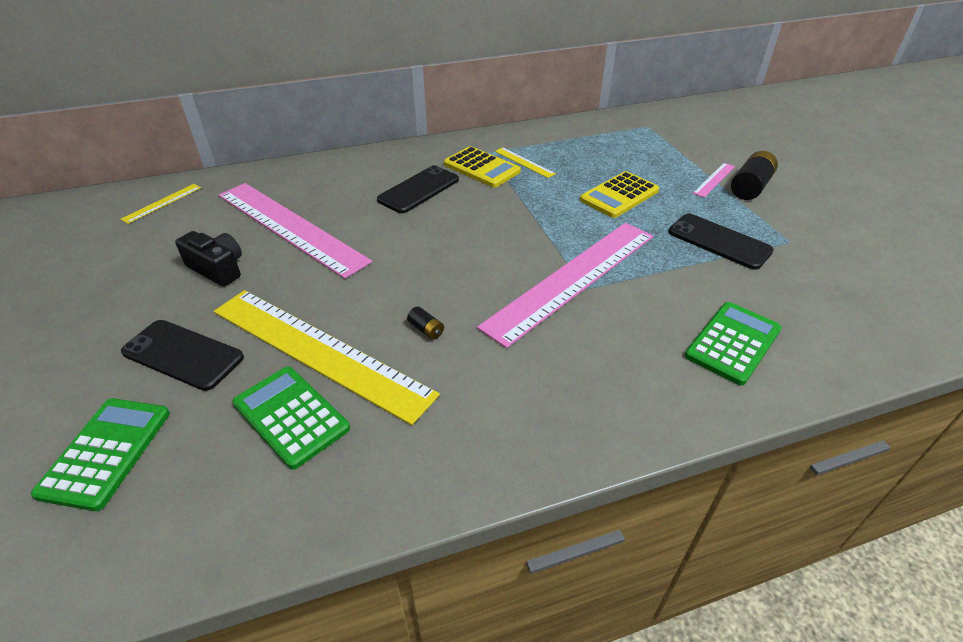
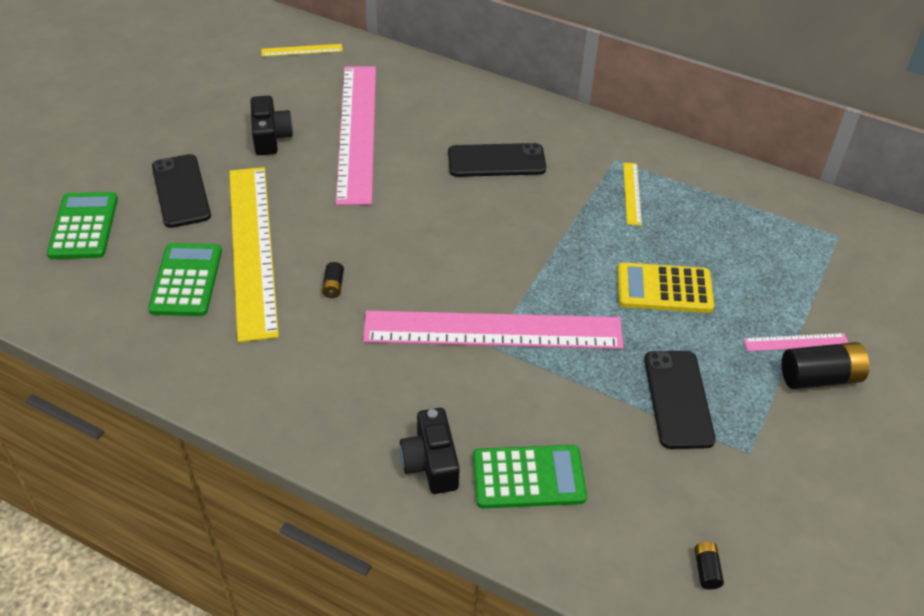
camera: 45 degrees right, 5 degrees up
(106, 452) = (83, 226): green calculator -> green calculator turned 60 degrees counterclockwise
(482, 168) = (583, 174): yellow calculator -> none
(673, 385) = (431, 463): none -> black camera
(880, 312) = (706, 570): none -> black battery

